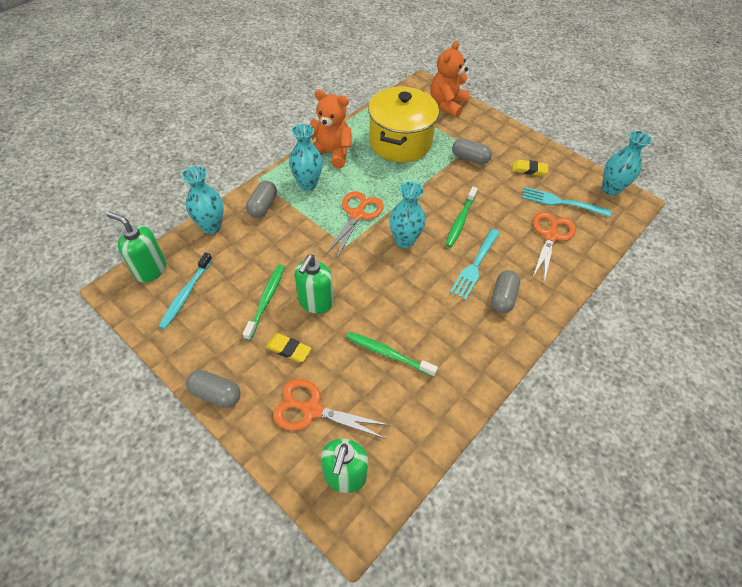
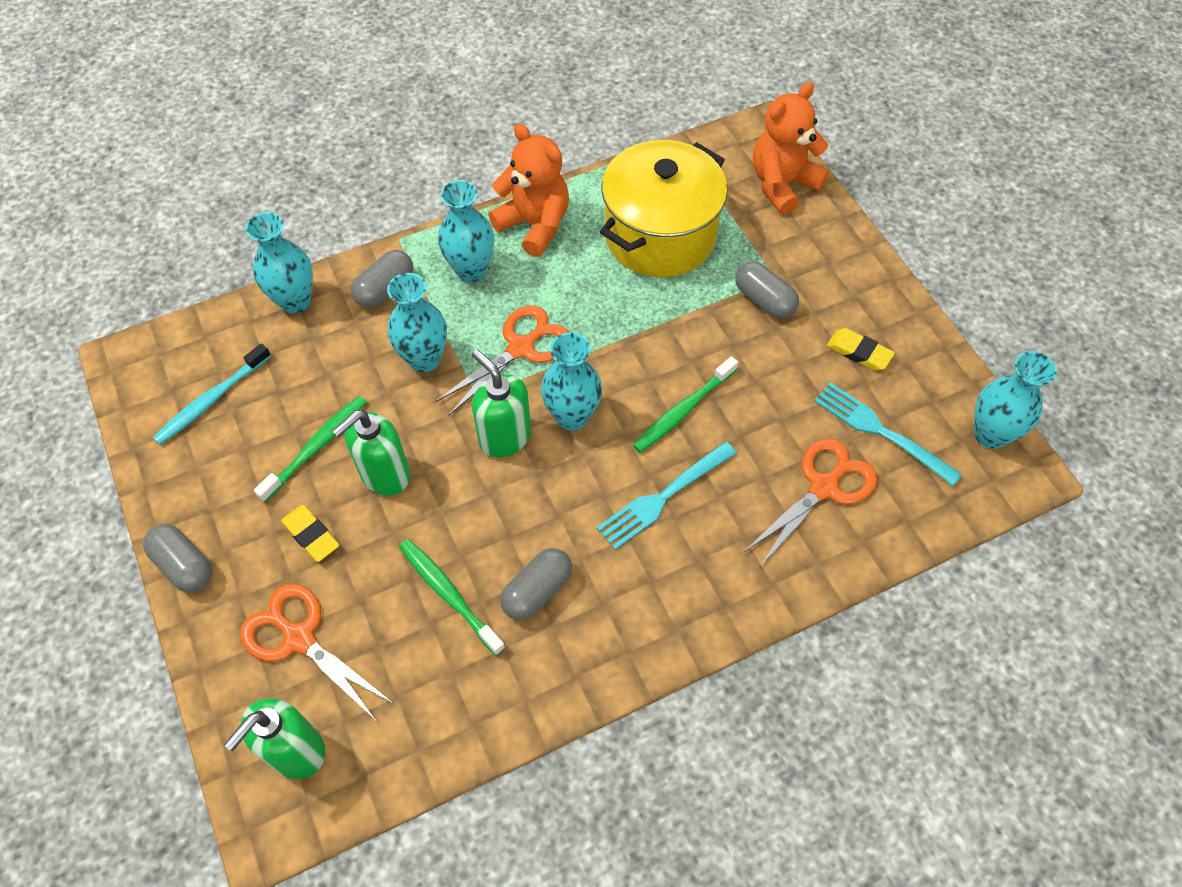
camera: 25 degrees right, 5 degrees up
(150, 270) = (182, 345): green soap dispenser -> green soap dispenser (504, 436)
(306, 235) = (424, 359): none -> turquoise vase
(502, 297) = (677, 567): grey capsule -> grey capsule (537, 591)

